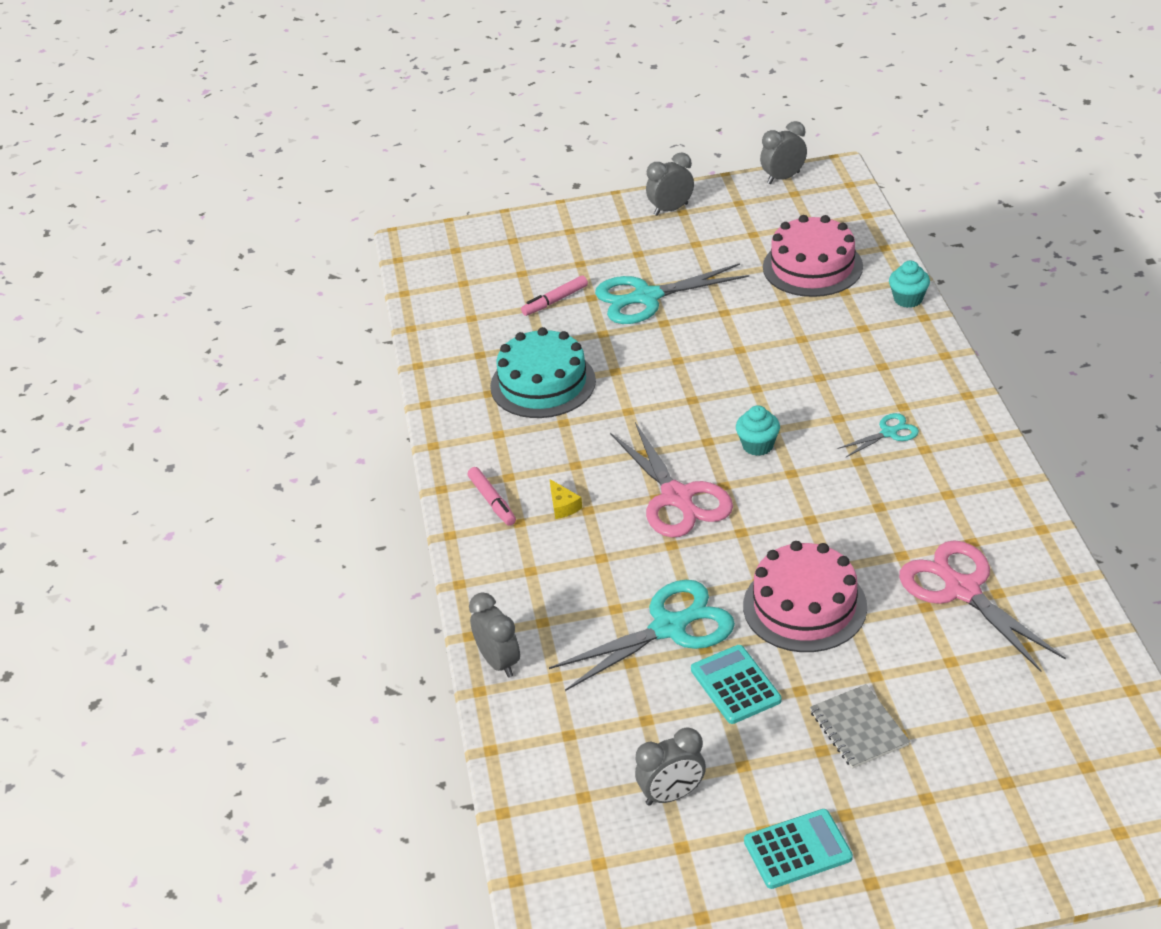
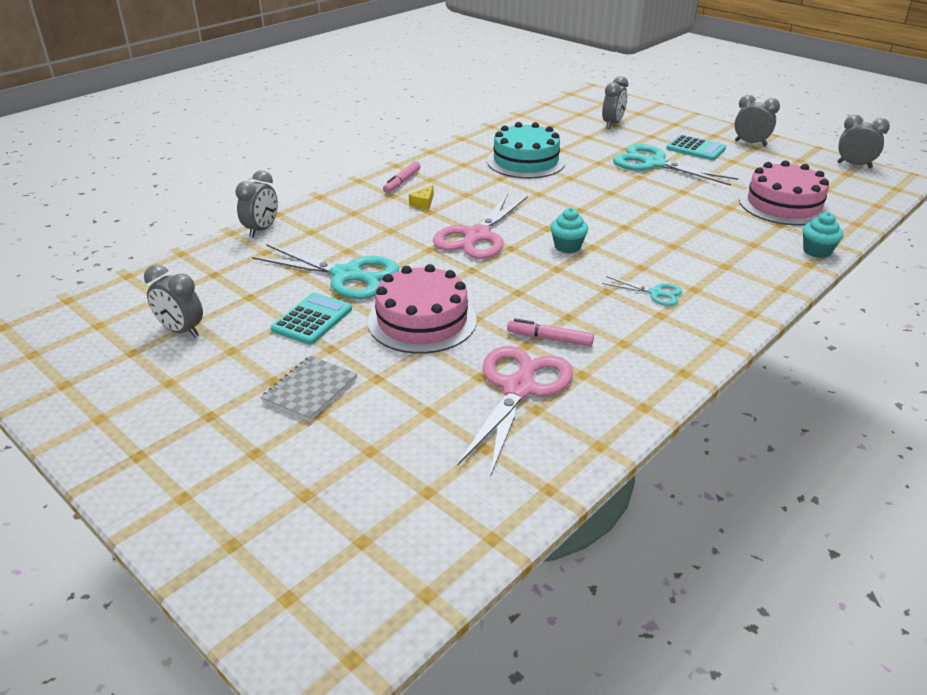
camera: 50 degrees right, 5 degrees down
(520, 274) = (612, 124): none -> grey clock
(555, 301) = (605, 140): pink marker -> pink marker (549, 339)
(797, 849) = (156, 405): turquoise calculator -> turquoise calculator (695, 149)

